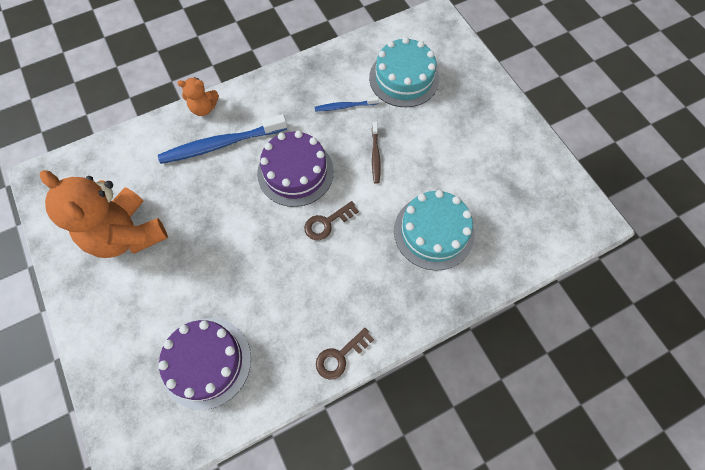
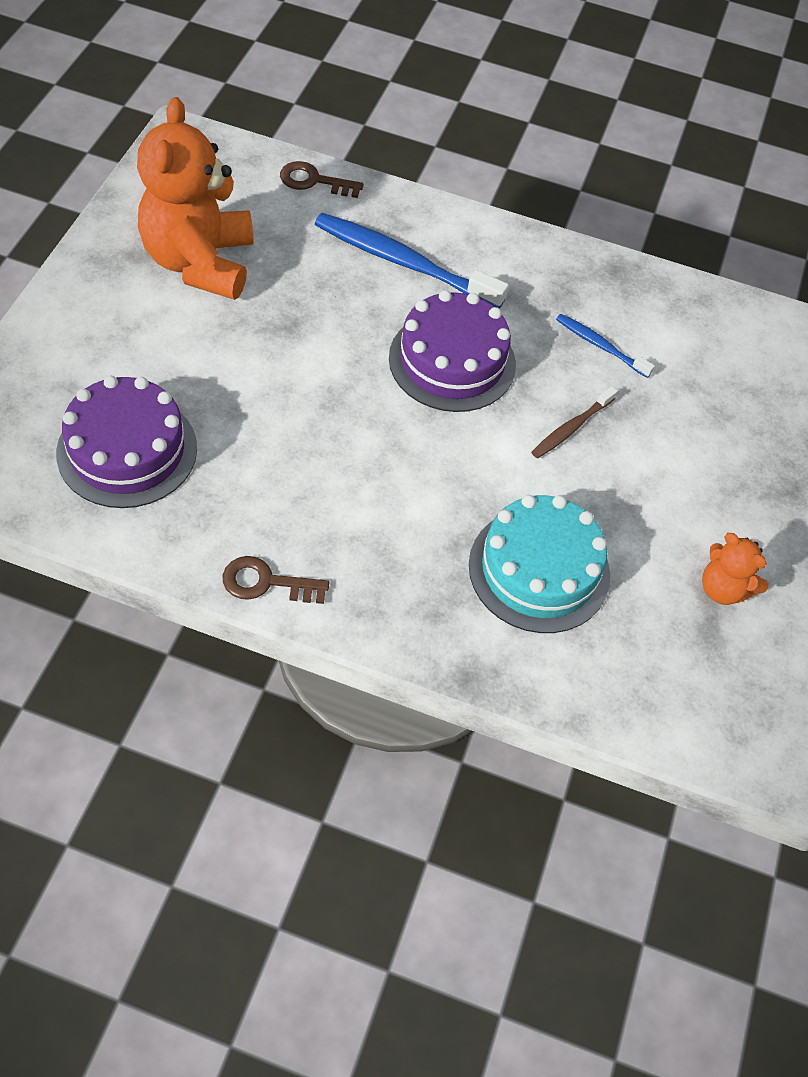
camera: 40 degrees right, 10 degrees down
(204, 108) = (430, 211): orange teddy bear -> orange teddy bear (723, 589)
(327, 223) = (422, 443): brown key -> brown key (314, 181)
(404, 78) = (719, 379): turquoise cake -> none

